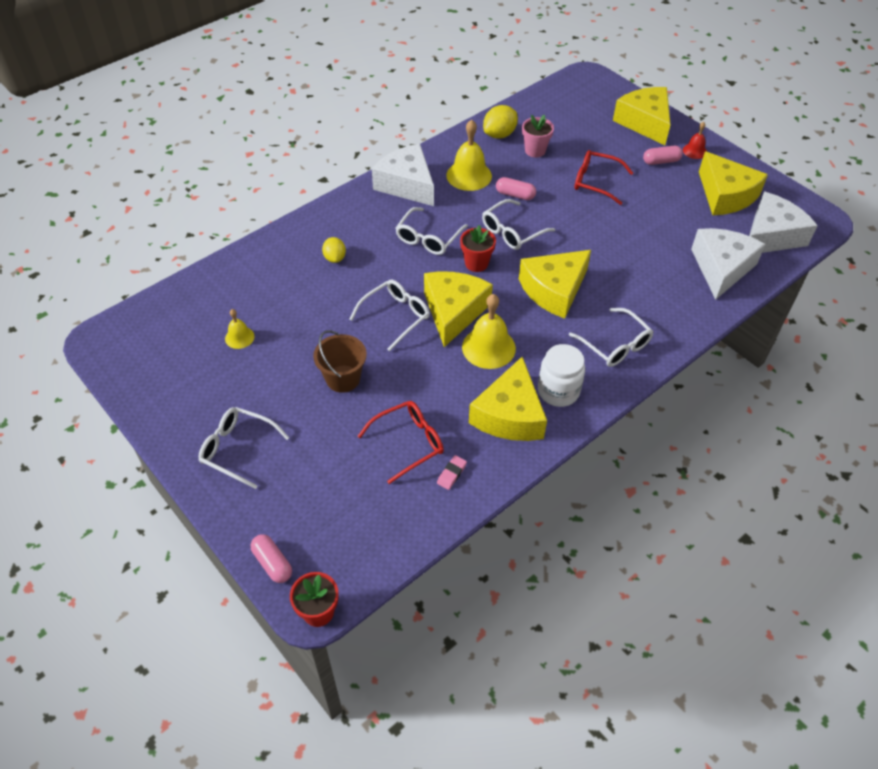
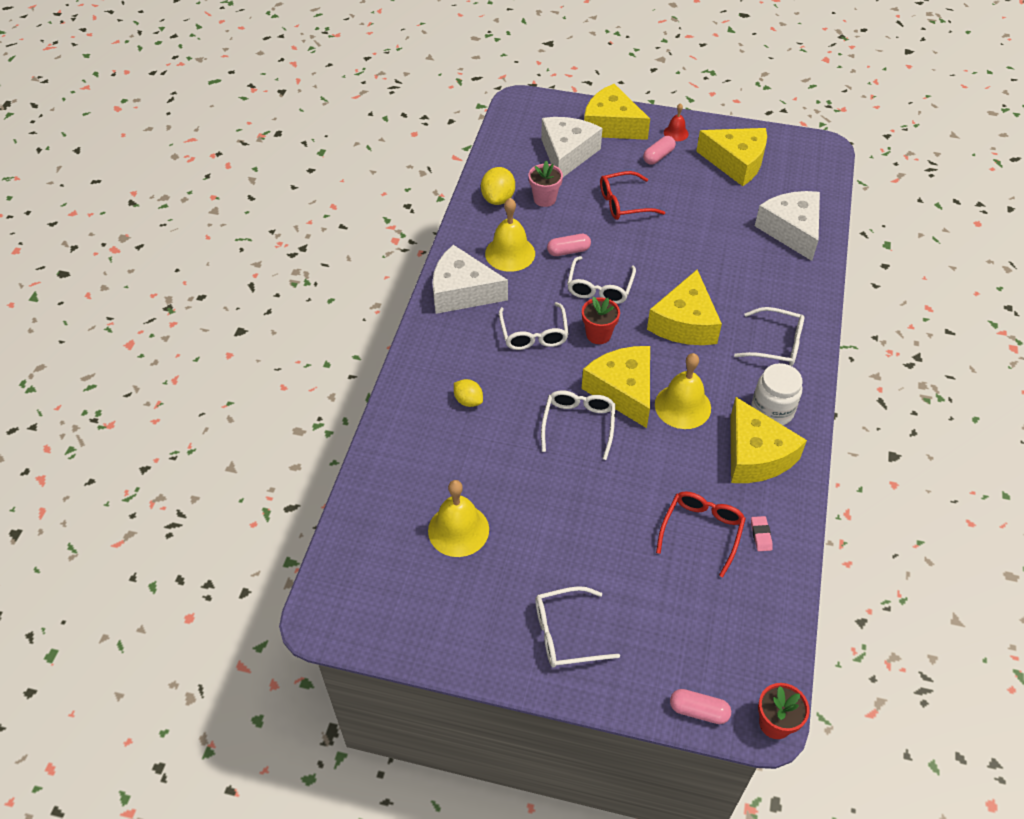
camera: 35 degrees left, 0 degrees up
(239, 337) = (458, 530): yellow bell -> yellow bell, size x1.83
(343, 379) = (591, 510): brown bucket -> none
(771, 236) = (801, 181): white cheese -> white cheese (567, 154)

